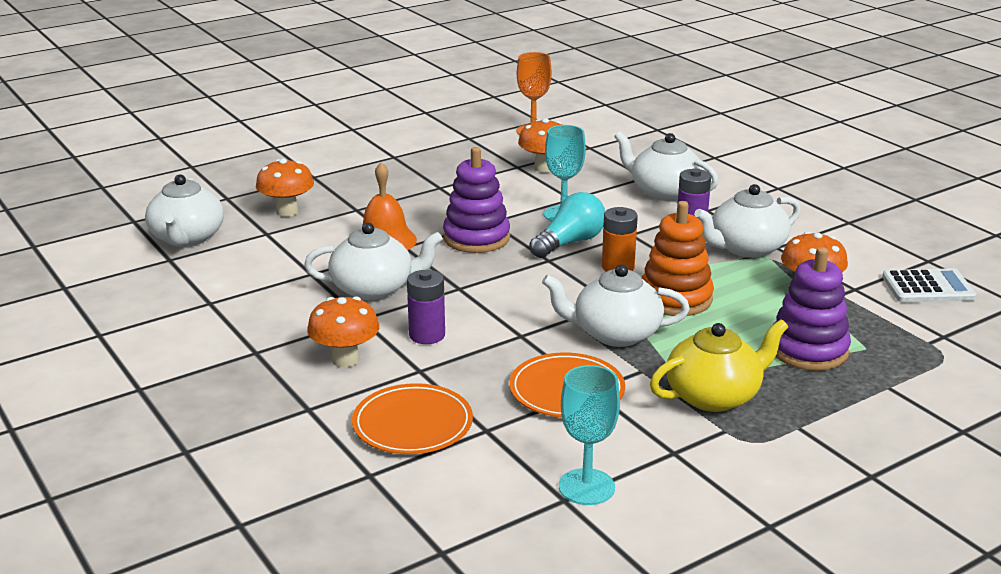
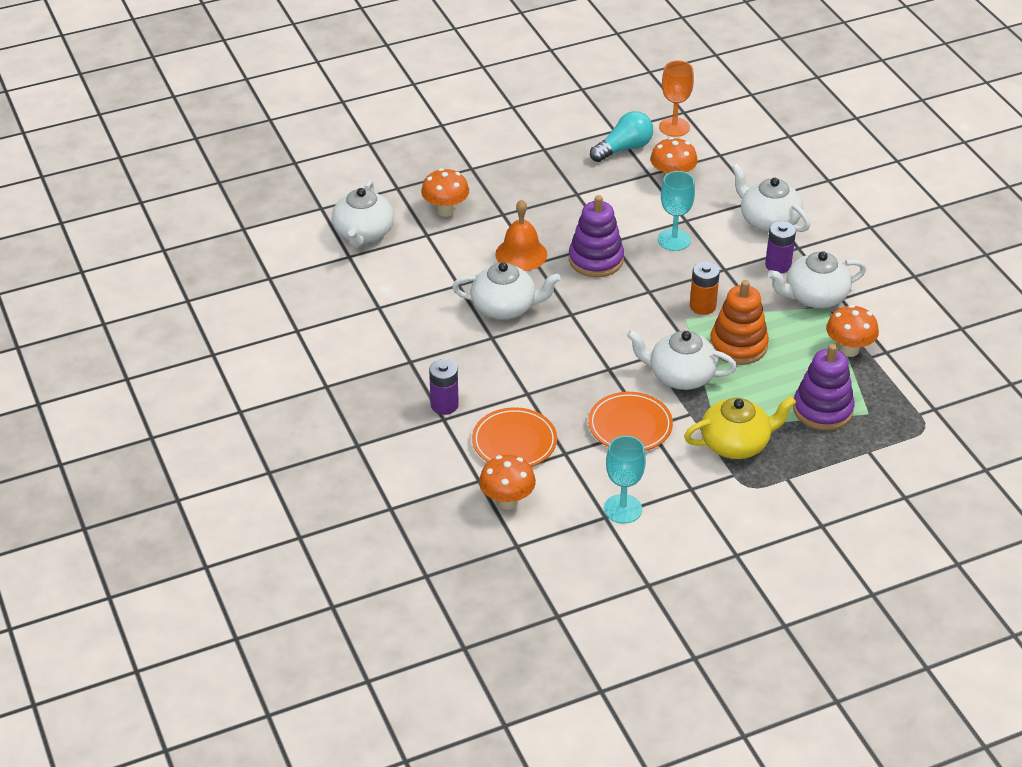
camera: 10 degrees right, 15 degrees up
(345, 359) = (474, 377): orange mushroom -> orange mushroom (507, 501)
(427, 335) = (538, 360): purple battery -> purple battery (444, 405)
(570, 243) = (671, 274): turquoise light bulb -> turquoise light bulb (624, 149)
(928, 287) = (946, 357): white calculator -> none

